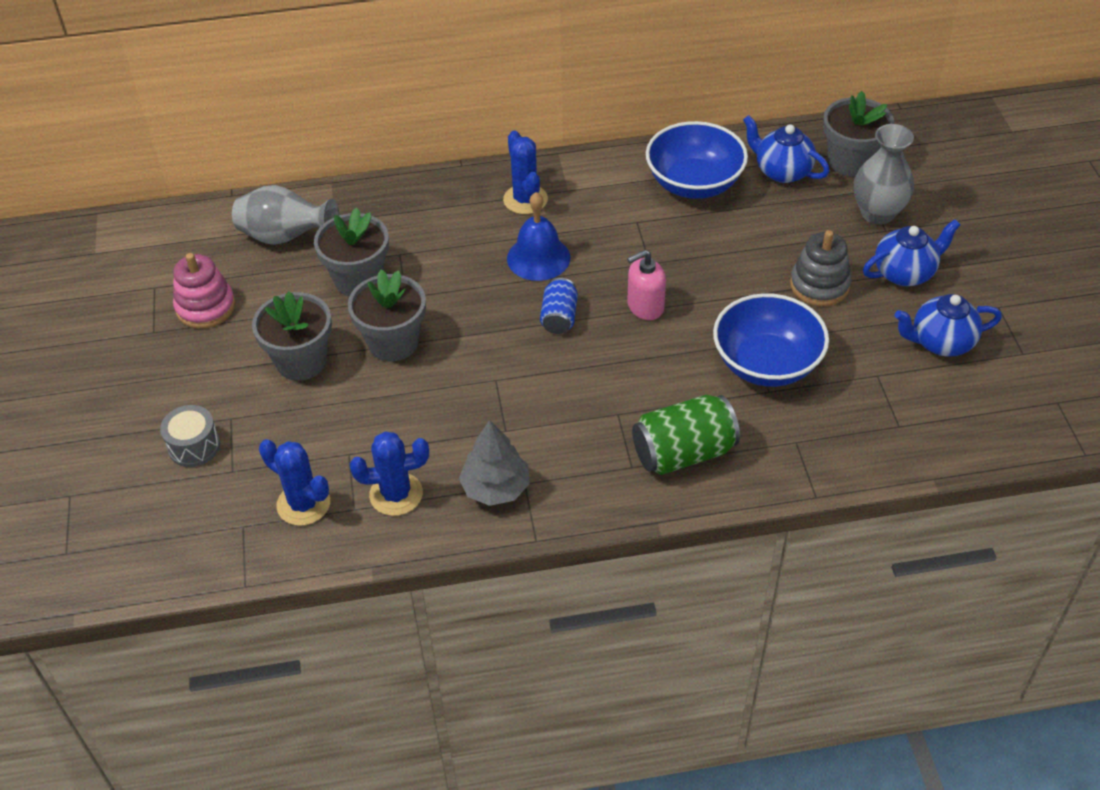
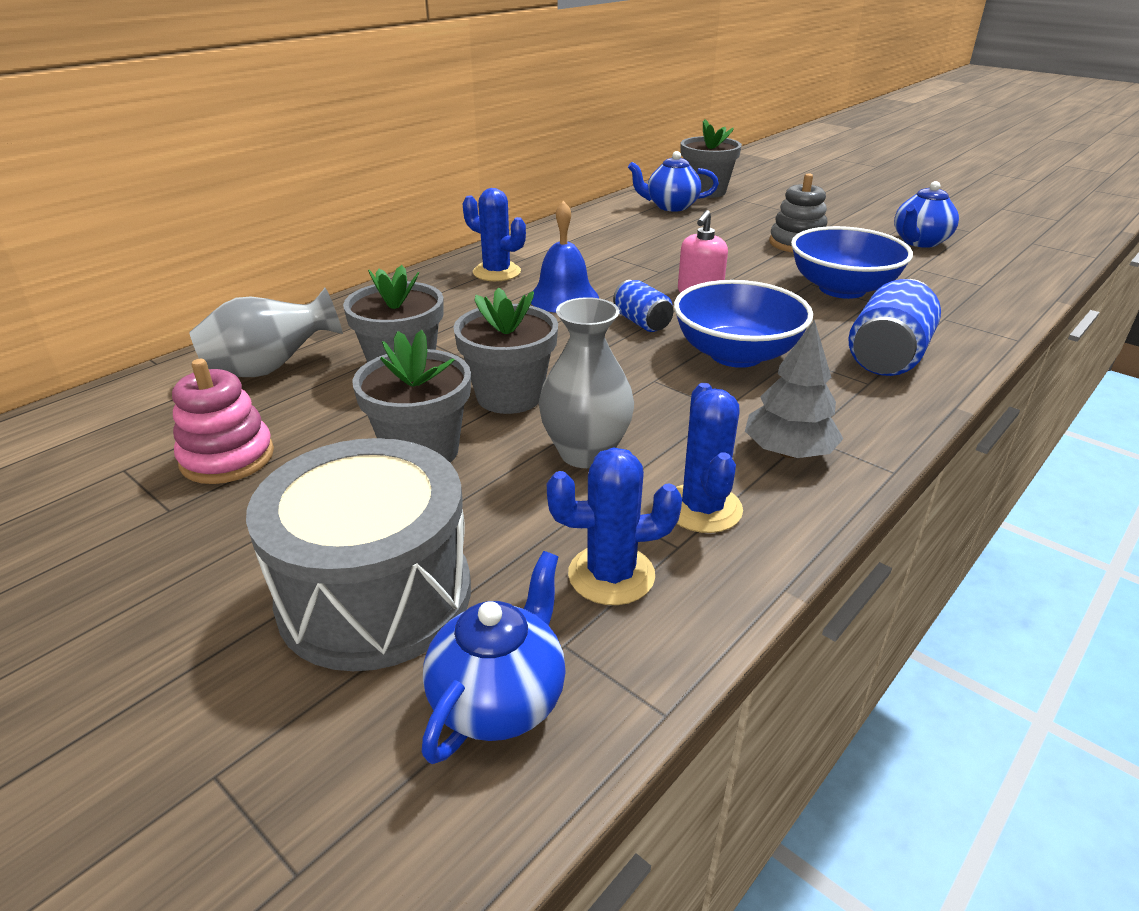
camera: 40 degrees left, 15 degrees down
(194, 446) = (375, 595): grey drum -> grey drum, size x2.14
(396, 494) = (702, 508): blue cactus -> blue cactus turned 45 degrees counterclockwise
(683, 453) = (887, 357): green can -> blue can
(694, 183) = (620, 227): blue bowl -> blue bowl (736, 354)
(877, 213) = (766, 205): grey vase -> grey vase (585, 453)
(905, 273) = (835, 222): blue teapot -> blue teapot (499, 699)

